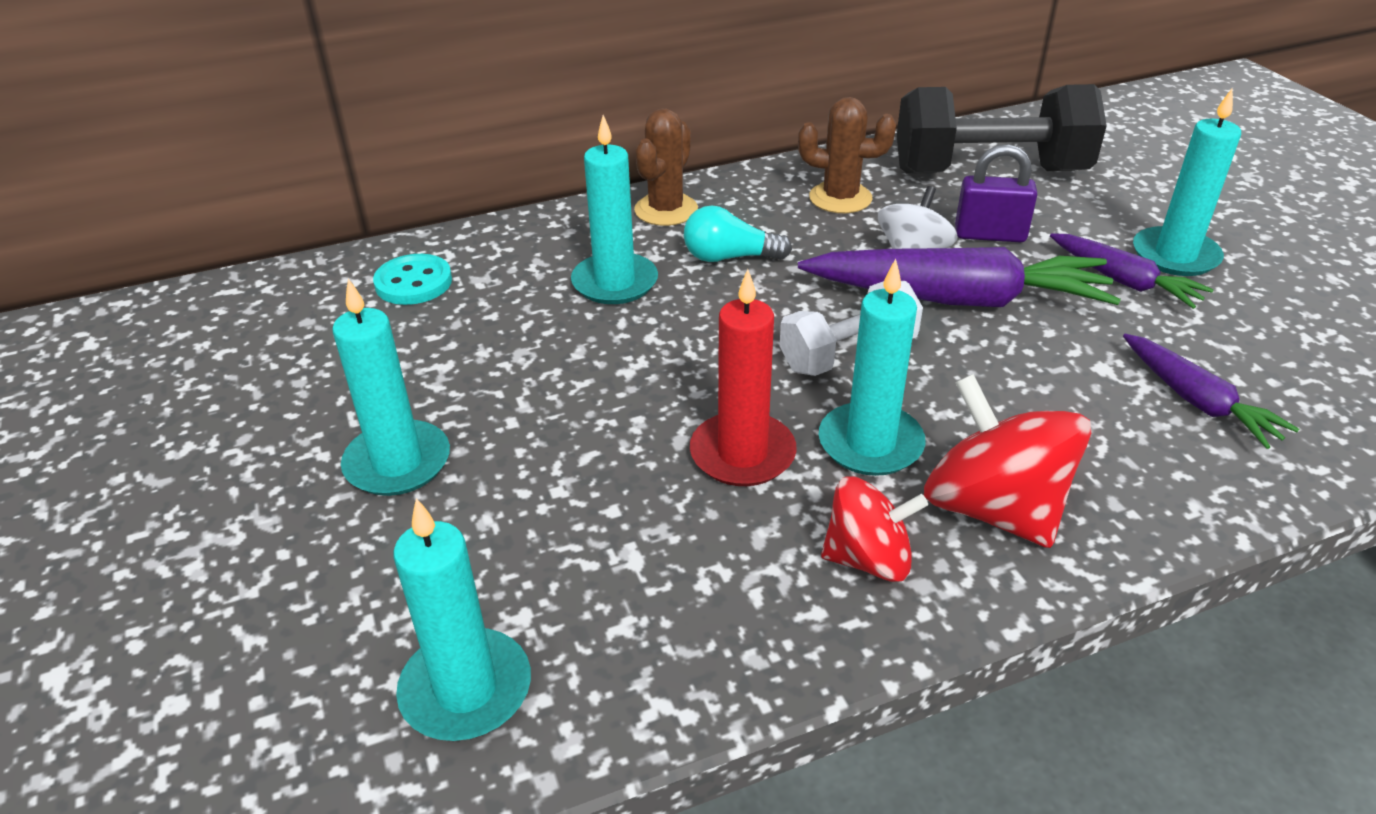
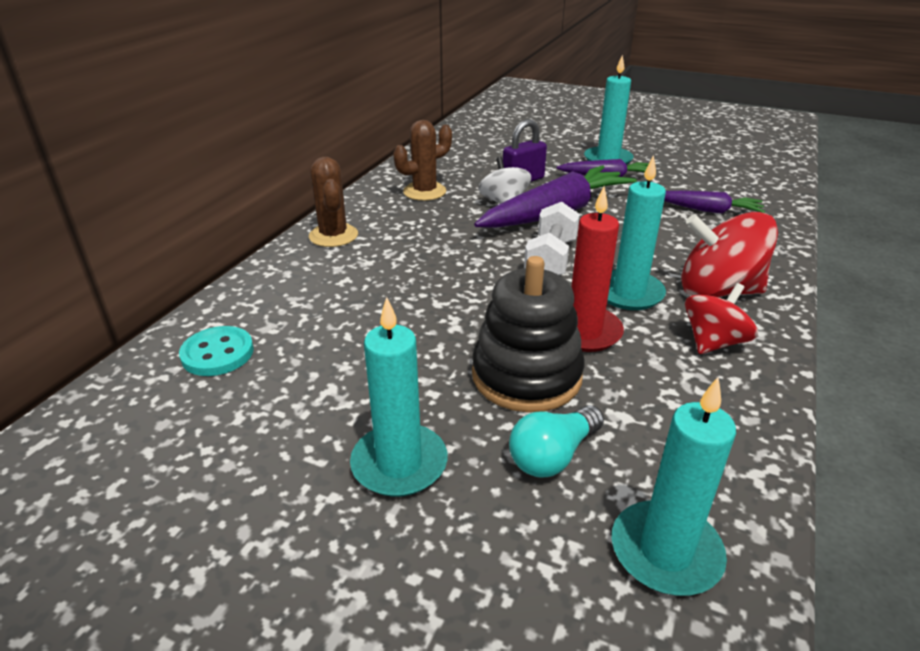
camera: 45 degrees left, 5 degrees down
(612, 460) = (526, 376): none -> black stacking toy
(615, 283) = (367, 286): turquoise candle -> none
(729, 257) = (413, 243): turquoise light bulb -> turquoise light bulb (553, 455)
(989, 172) = (477, 154): black dumbbell -> none

